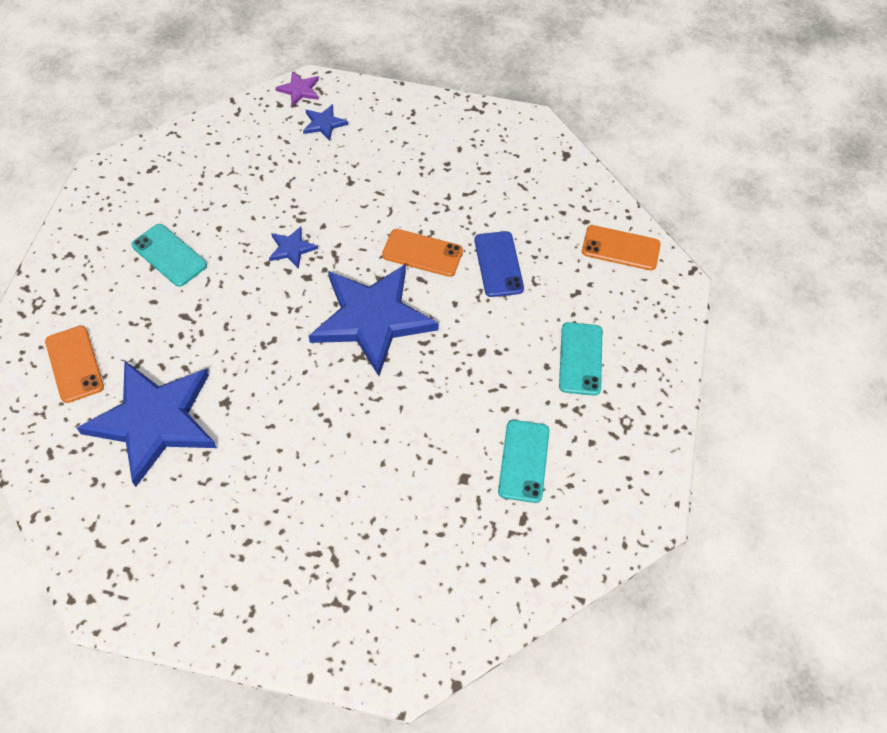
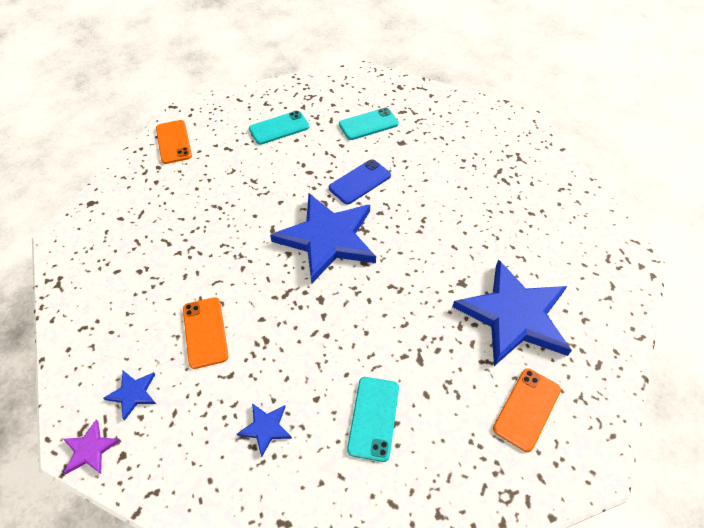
camera: 120 degrees left, 5 degrees down
(292, 248) = (300, 326): blue star -> blue star (265, 428)
(422, 253) = (247, 240): orange phone -> orange phone (205, 332)
(498, 264) = (229, 194): blue phone -> blue phone (359, 182)

